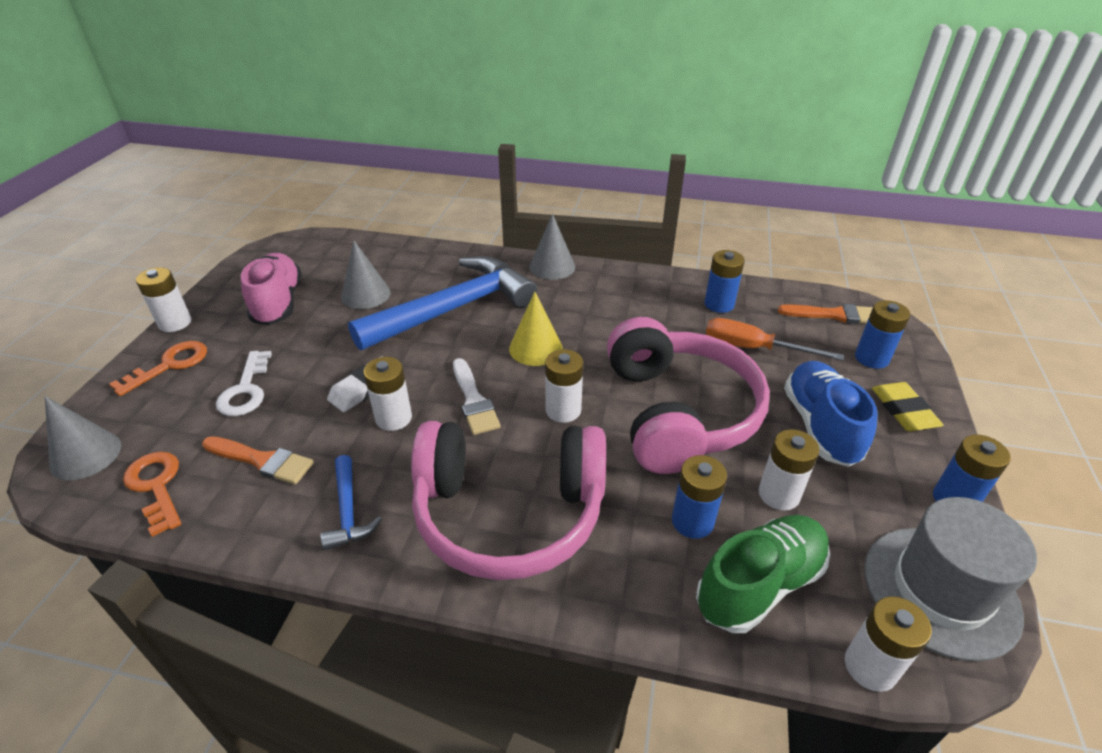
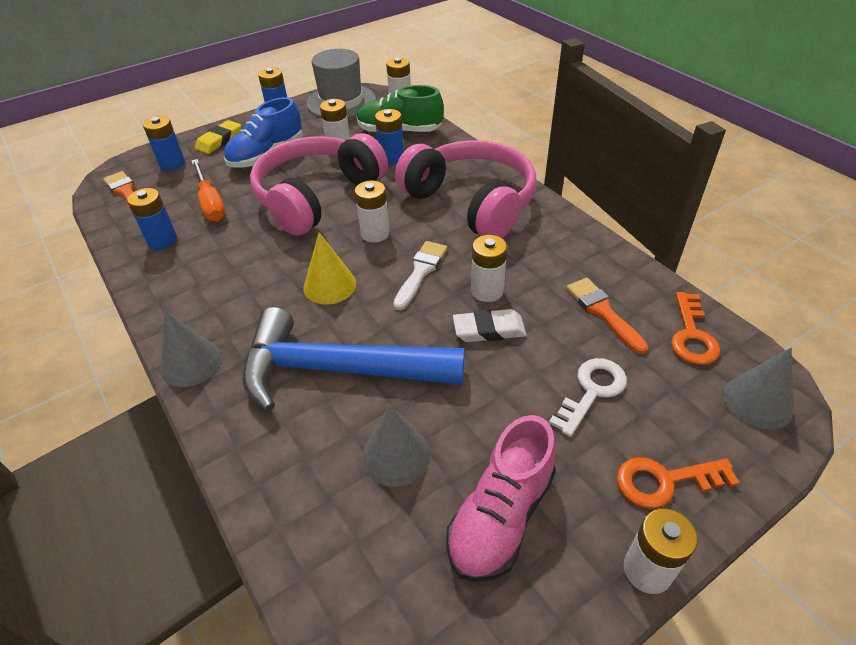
camera: 135 degrees left, 5 degrees up
(348, 511) = (560, 249): blue hammer -> none

